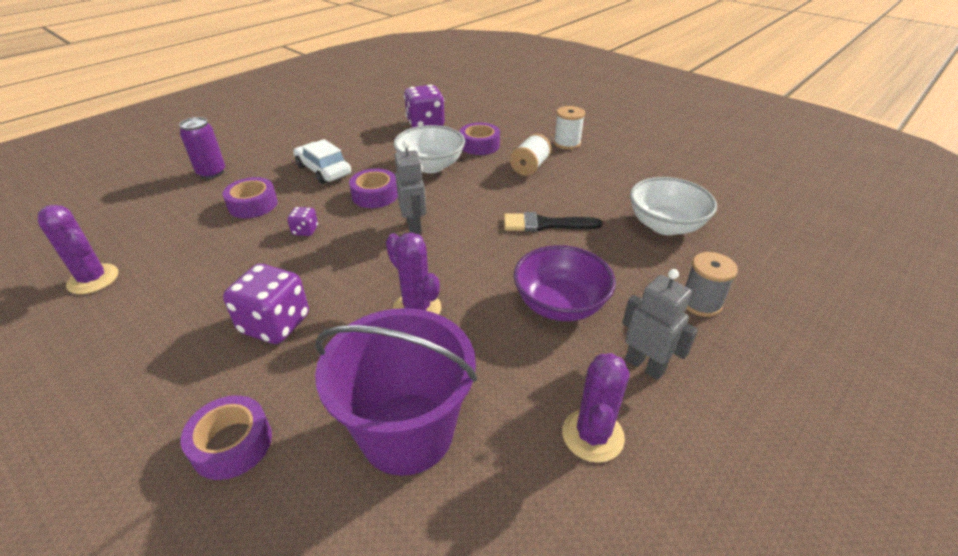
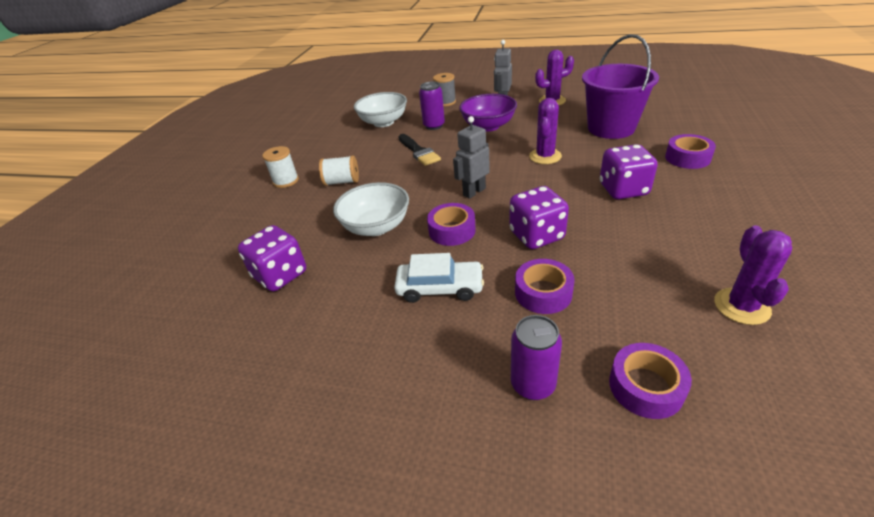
camera: 115 degrees left, 0 degrees up
(305, 231) = (536, 235): purple dice -> purple dice, size x2.04
(323, 170) = (440, 288): white car -> white car turned 105 degrees counterclockwise
(479, 145) = (315, 219): purple tape -> purple tape (645, 387)
(612, 259) = (434, 126): none -> purple can

